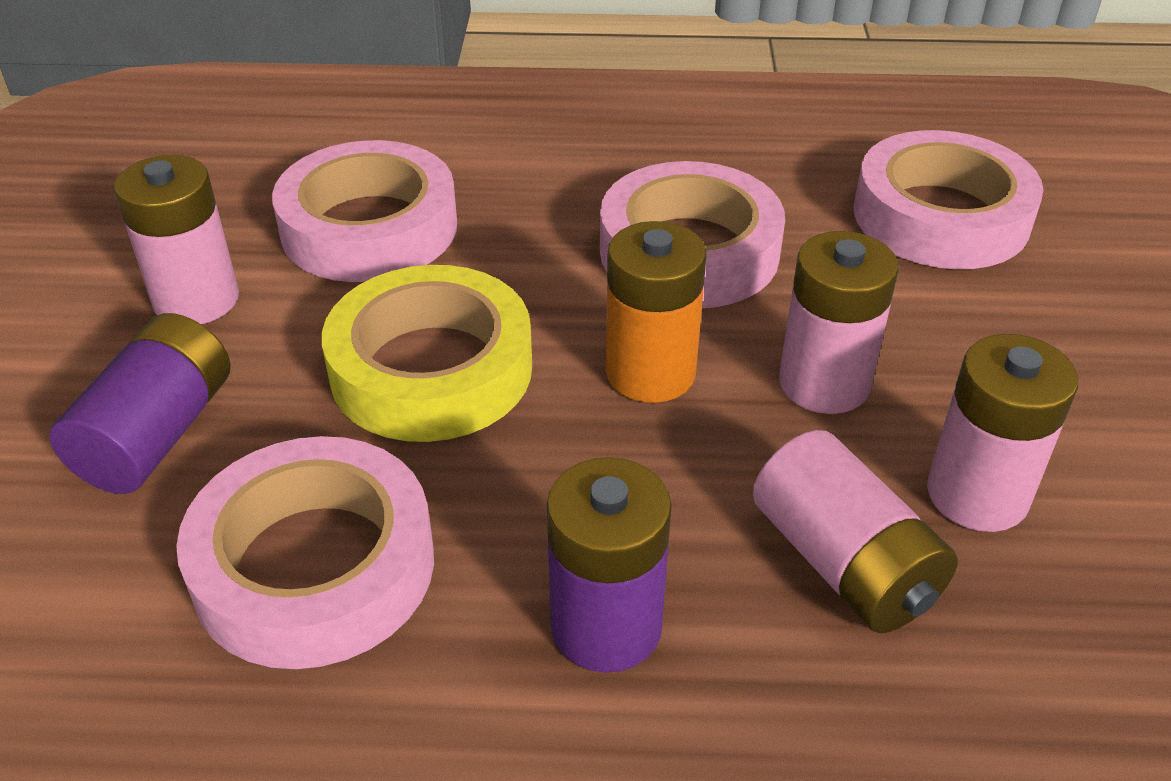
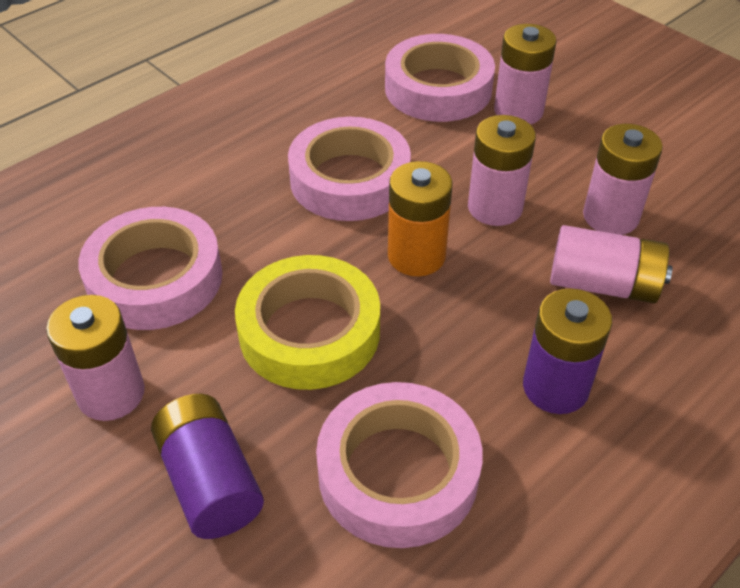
camera: 45 degrees left, 5 degrees up
(1020, 297) = (518, 111): none -> pink battery

